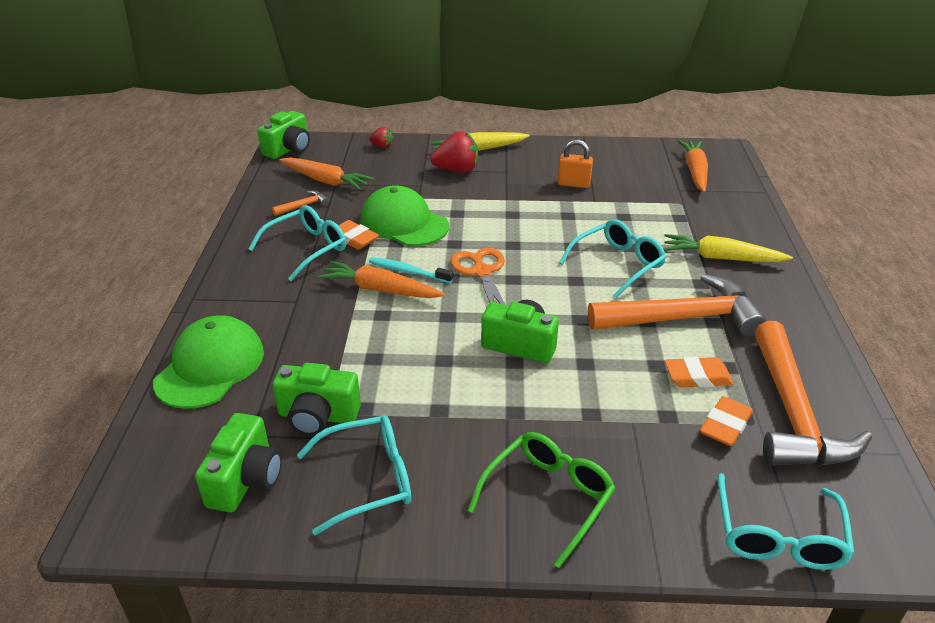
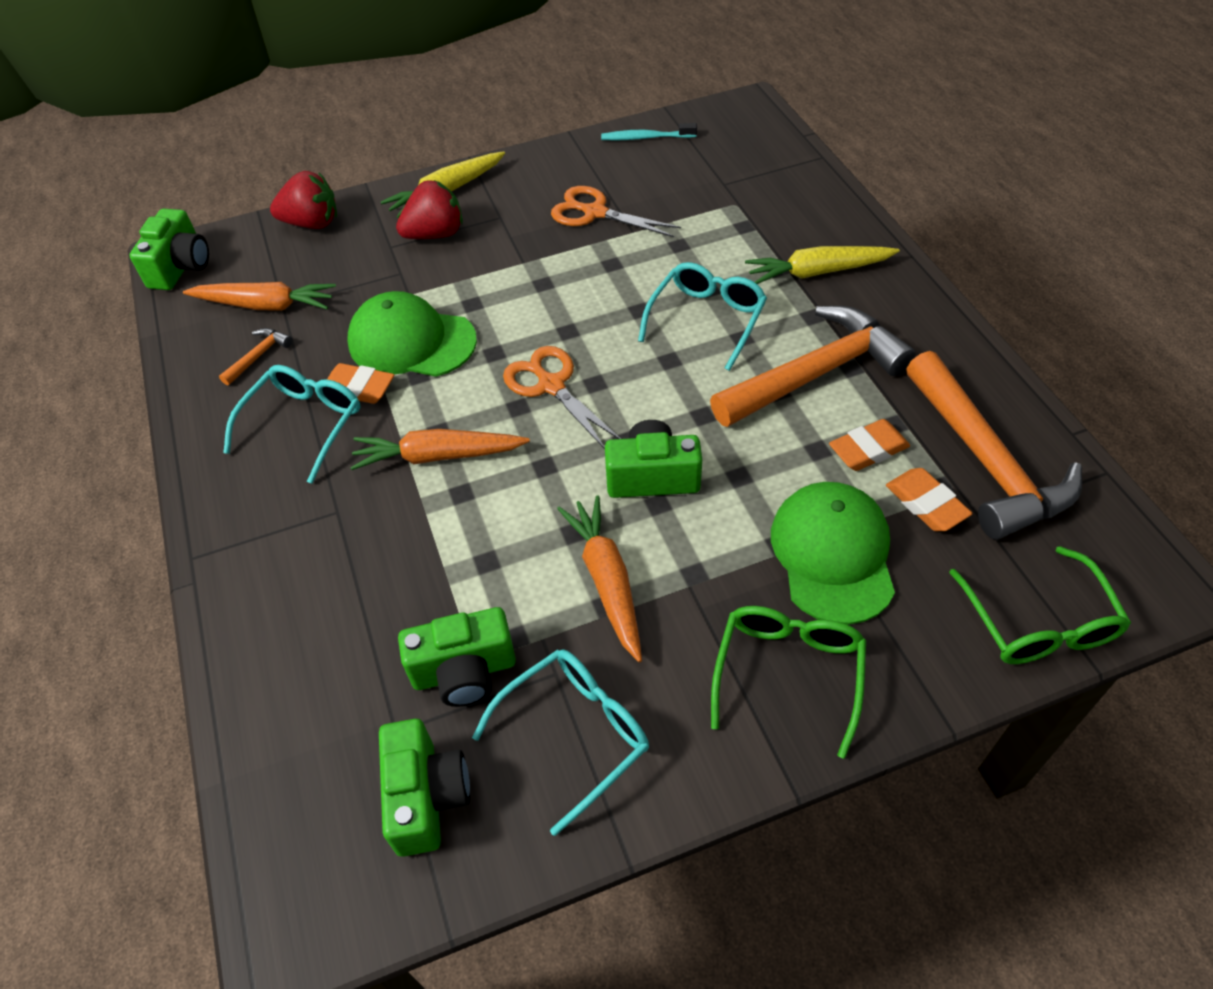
camera: 20 degrees left, 15 degrees up
(210, 367) = (281, 653): green cap -> green cap (832, 554)
(382, 146) = (312, 223): red strawberry -> red strawberry, size x1.85
(408, 271) = (459, 416): turquoise toothbrush -> turquoise toothbrush (646, 138)
(573, 184) = (595, 212): orange padlock -> orange scissors
(695, 171) = (729, 150): orange carrot -> orange carrot (607, 580)
(725, 425) = (926, 504): orange eraser -> orange eraser turned 45 degrees counterclockwise
(778, 536) = (1038, 623): turquoise glasses -> green glasses

